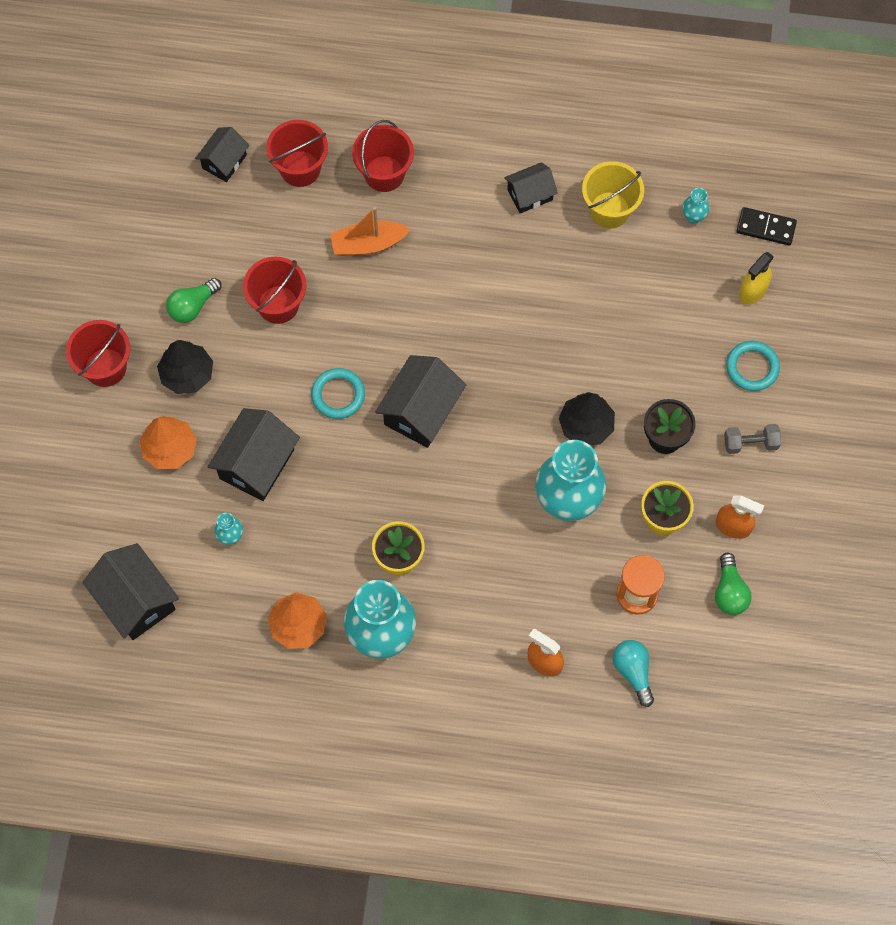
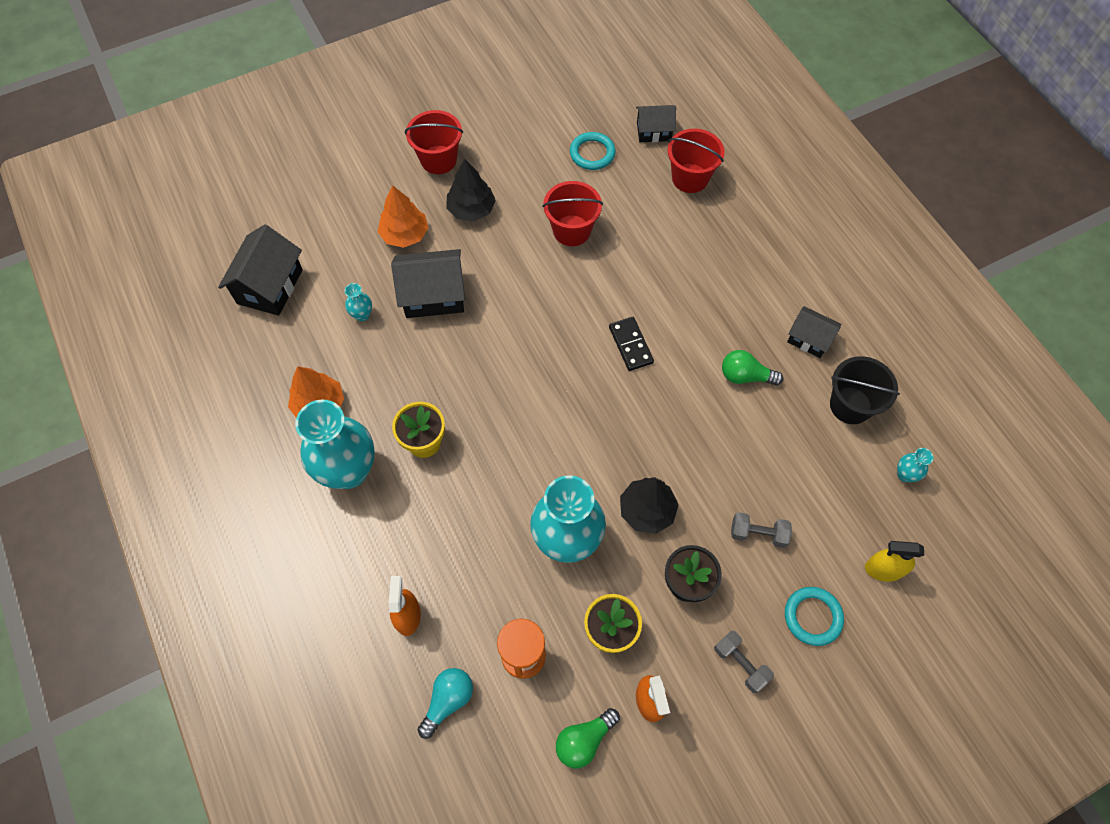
camera: 55 degrees right, 5 degrees down
(192, 306) = (526, 181): green light bulb -> green light bulb (745, 376)
(338, 395) = (530, 313): turquoise ring -> turquoise ring (592, 153)
(368, 244) = (669, 257): orange boat -> none
(384, 174) = (735, 231): red bucket -> none
(421, 411) = (562, 378): black house -> none
(609, 210) = (850, 405): yellow bucket -> black bucket
(663, 358) = (758, 534): none -> grey dumbbell
(766, 228) = (951, 541): black domino -> black domino (630, 345)

